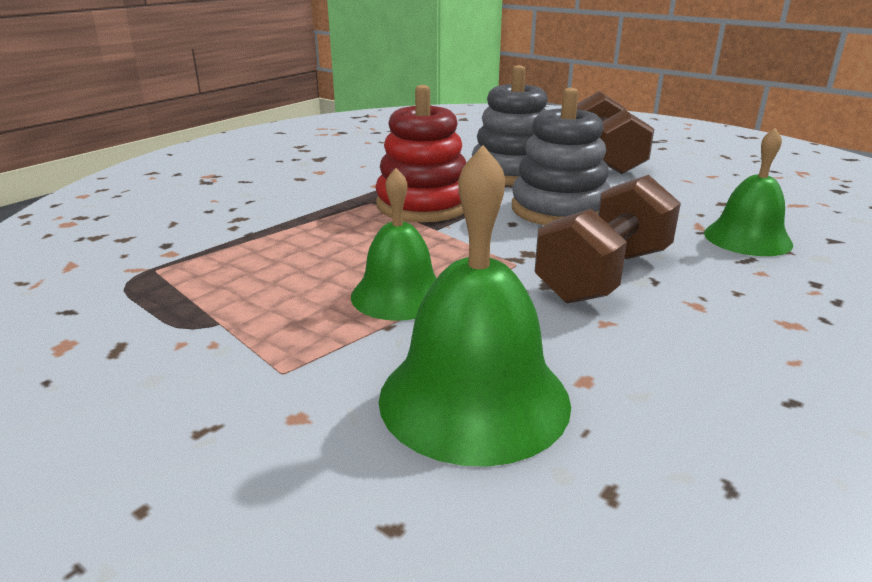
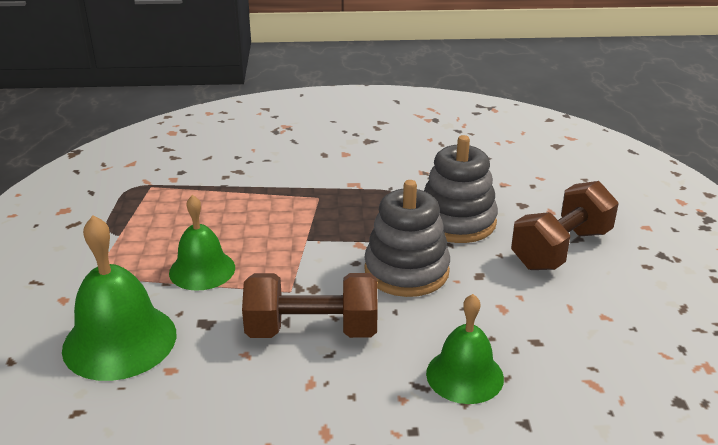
camera: 50 degrees right, 5 degrees up
(423, 205) = (340, 217): red stacking toy -> none

